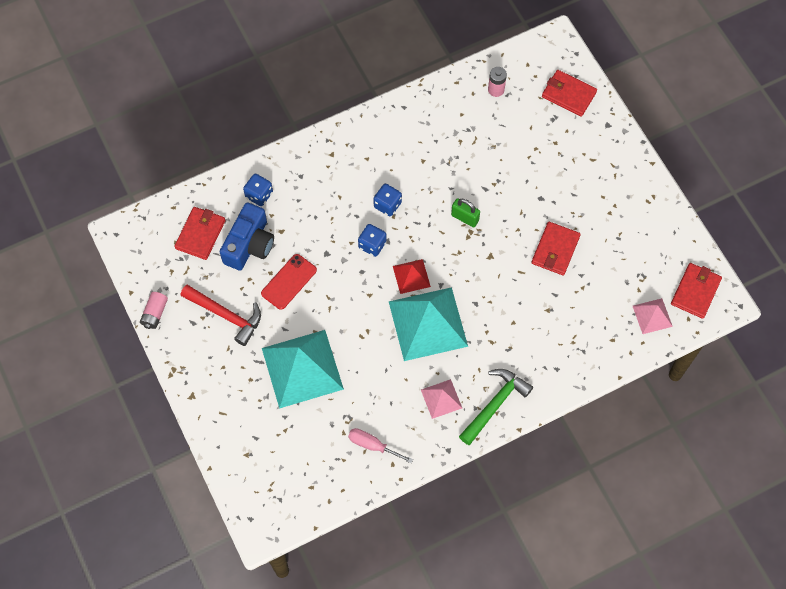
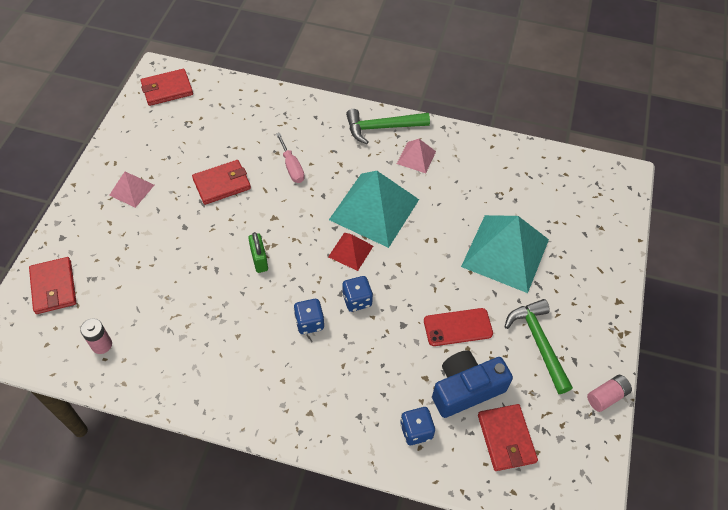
camera: 140 degrees left, 10 degrees down
(200, 234) = (506, 438): red wallet -> red wallet turned 75 degrees counterclockwise
(226, 315) = (538, 342): red hammer -> green hammer
(372, 445) = (496, 166): pink screwdriver -> pink screwdriver (292, 167)
(652, 316) = (213, 98): pink pyramid -> pink pyramid (132, 190)

